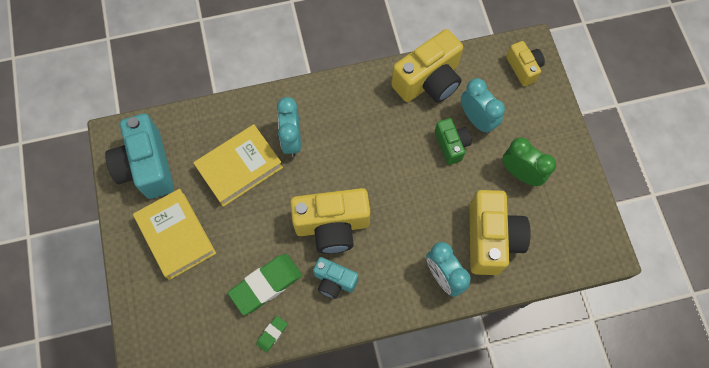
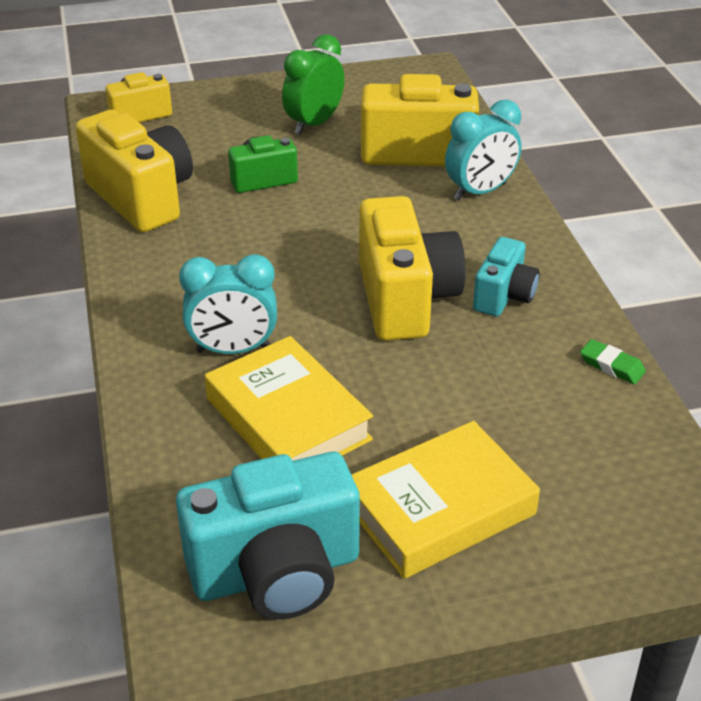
camera: 90 degrees left, 30 degrees down
(266, 285) = (524, 375): green eraser -> none
(476, 119) = (220, 156): turquoise clock -> none

